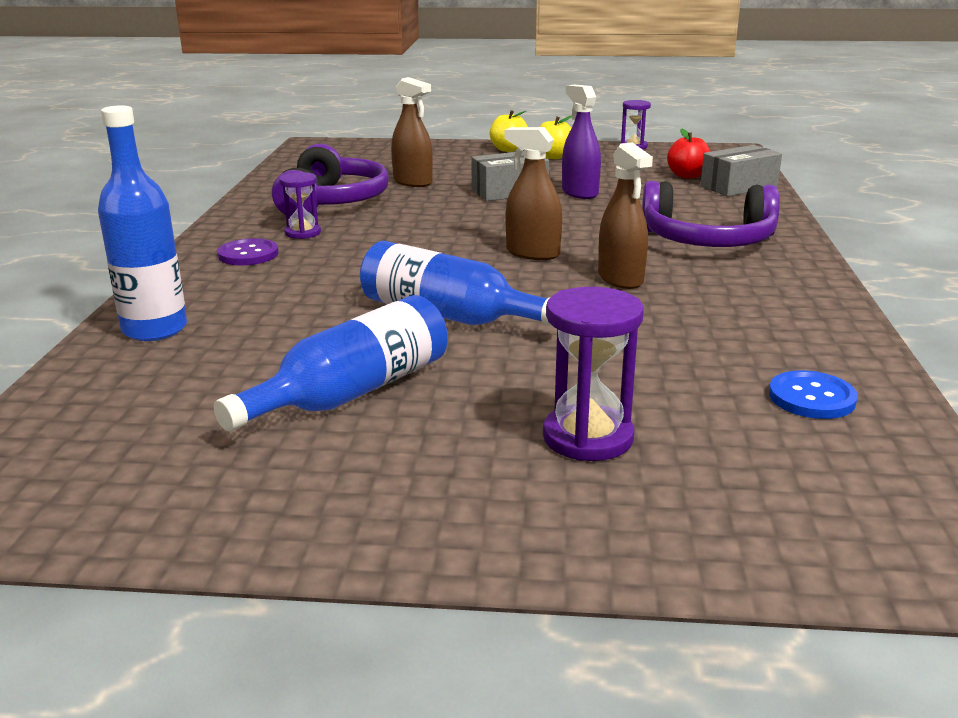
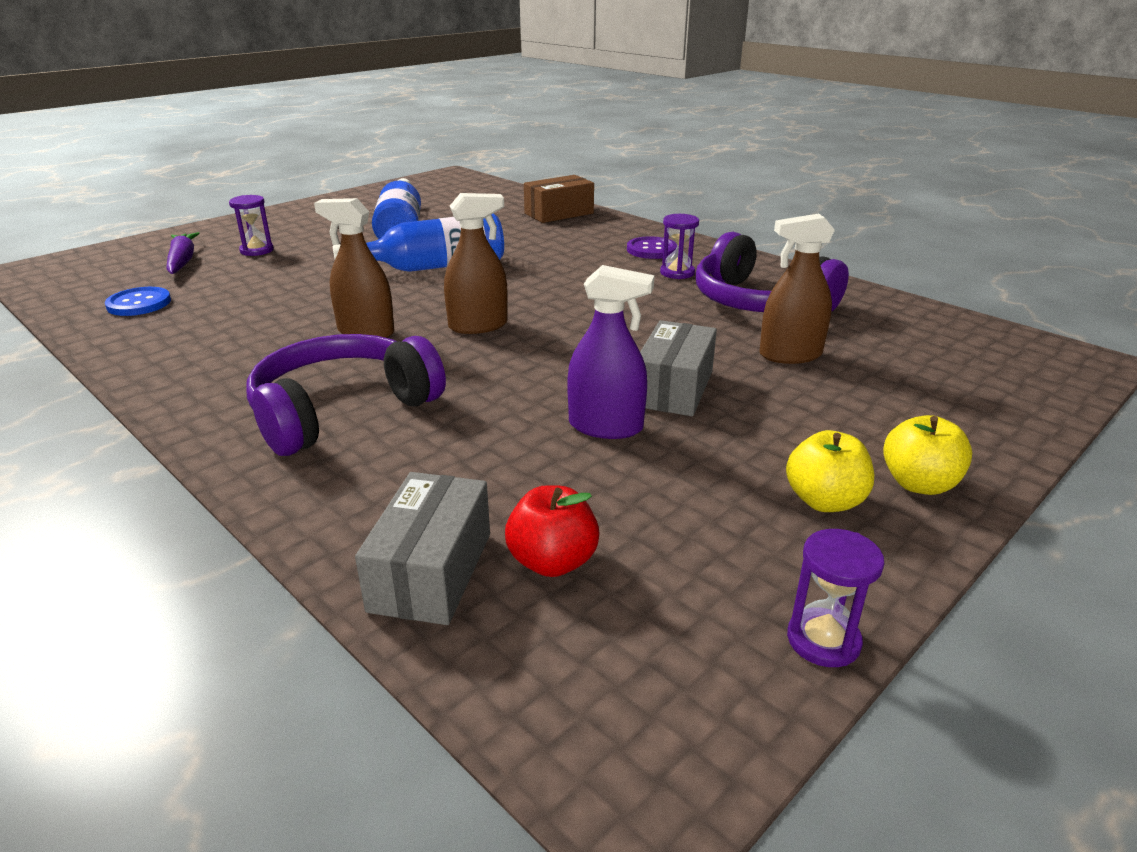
camera: 130 degrees right, 5 degrees up
(155, 329) = (559, 213): blue bottle -> brown box
(588, 437) = (257, 250): purple hourglass -> purple hourglass, size x0.63
(711, 463) = (182, 261): none -> purple carrot

